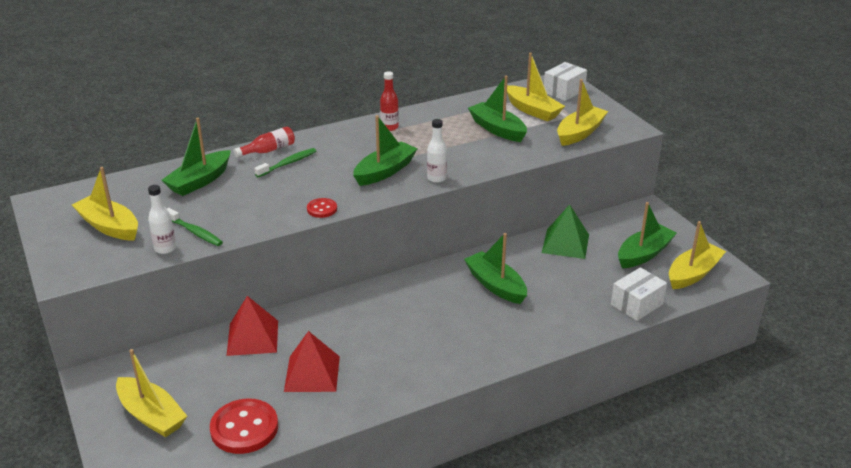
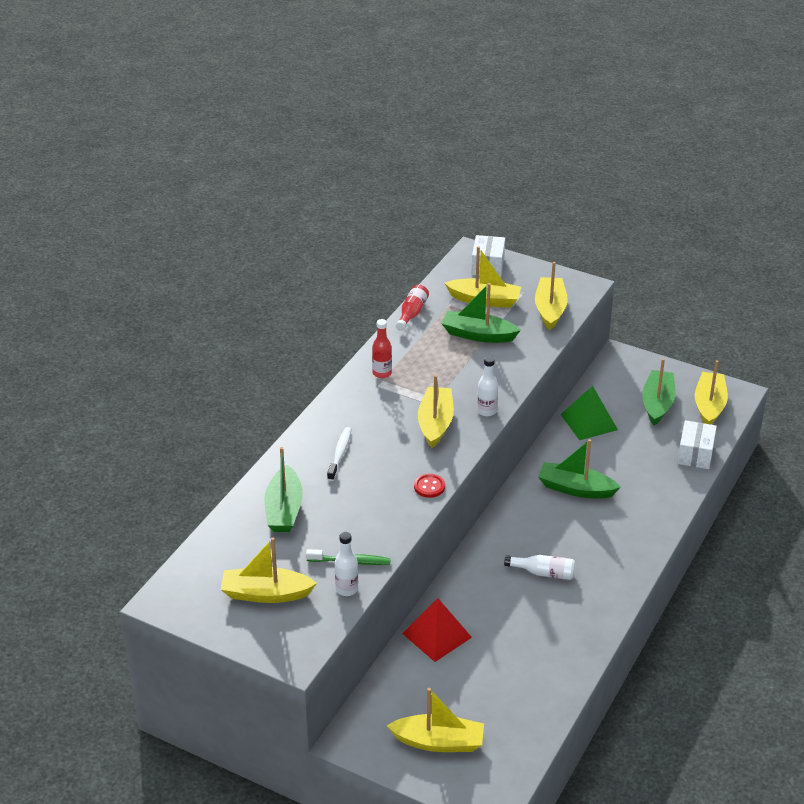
camera: 35 degrees left, 5 degrees up
(244, 428) = (523, 710): red button -> none
(268, 150) = (303, 448): red bottle -> red bottle (412, 313)
(288, 163) = (340, 454): green toothbrush -> white toothbrush
(312, 373) = (521, 639): red pyramid -> none
(385, 171) = (435, 423): green boat -> yellow boat
(392, 333) = (543, 573): none -> white bottle

